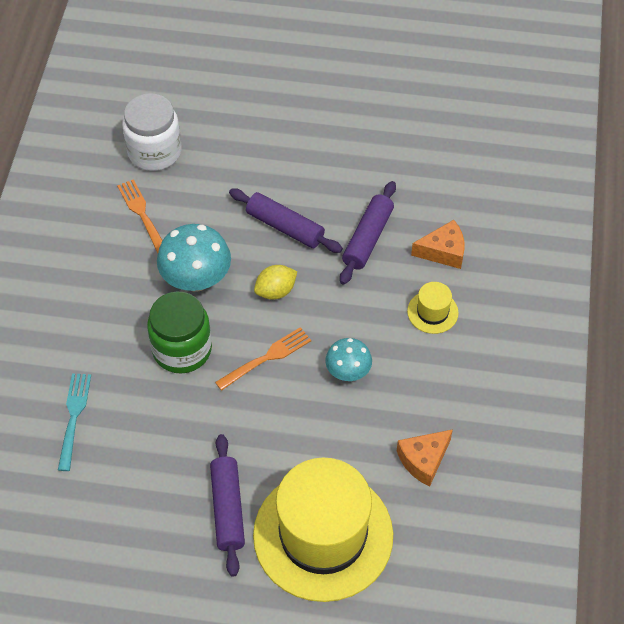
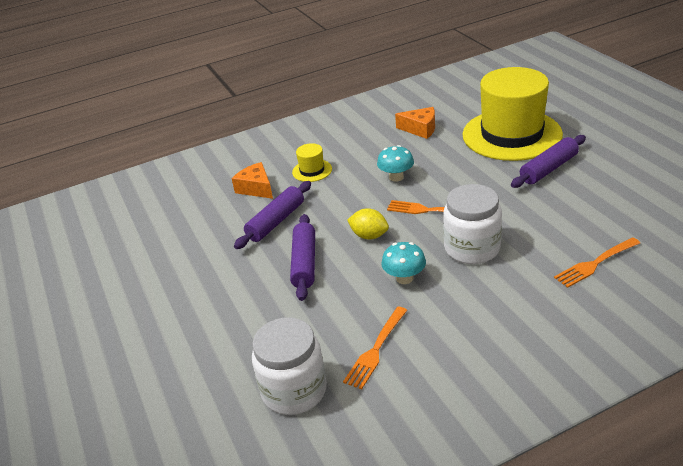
camera: 120 degrees left, 20 degrees down
(74, 418) = (595, 263): turquoise fork -> orange fork
(182, 349) = (472, 248): green jar -> white jar
(196, 279) = (404, 278): turquoise mushroom -> turquoise mushroom, size x0.61
(368, 238) = (276, 222): purple rolling pin -> purple rolling pin turned 45 degrees counterclockwise

